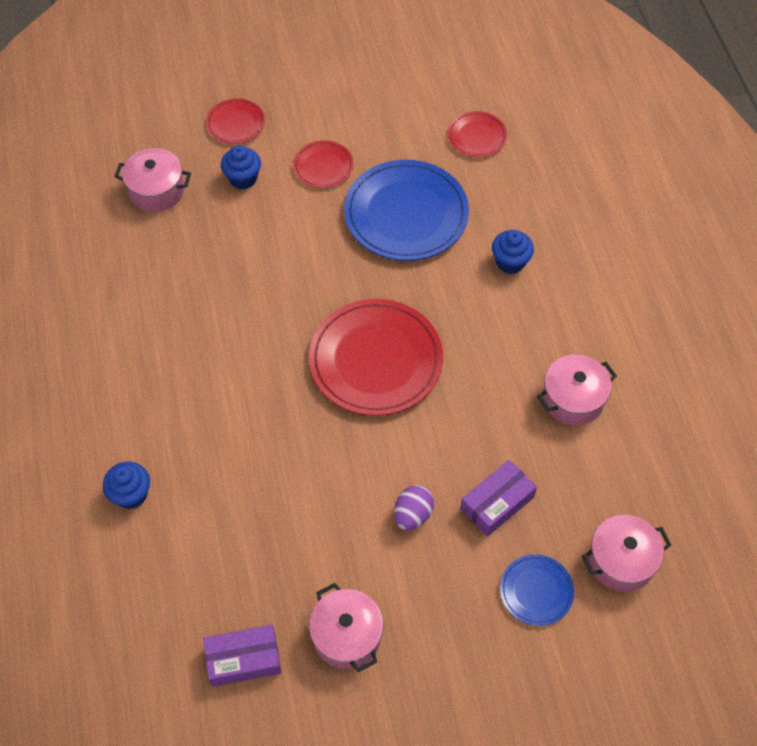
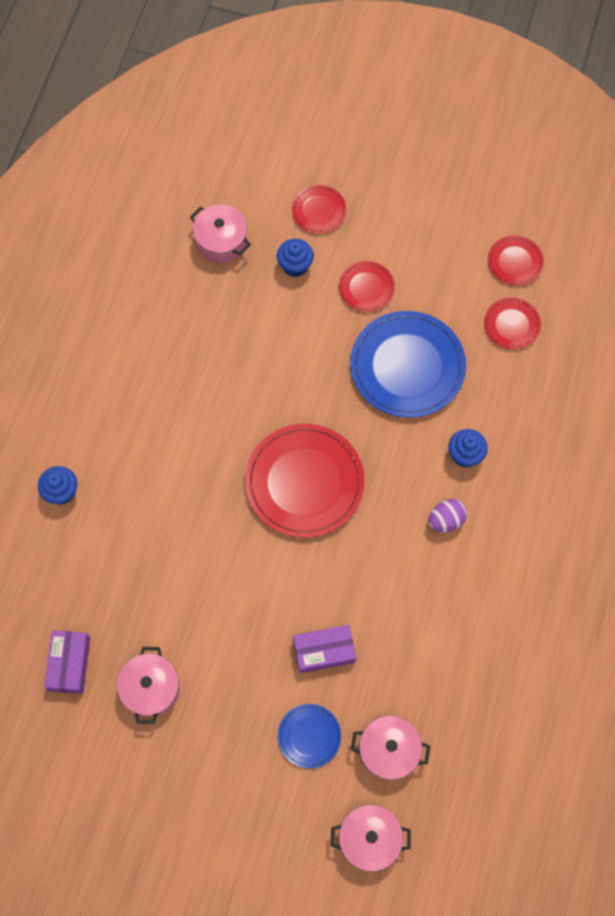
camera: 30 degrees right, 10 degrees up
(243, 659) = (69, 664): purple box -> purple box turned 75 degrees clockwise
(413, 515) = (255, 624): purple egg -> purple egg (446, 520)
(444, 86) = (515, 262): none -> red plate
(573, 399) = (438, 600): pink pot -> pink pot (369, 839)

